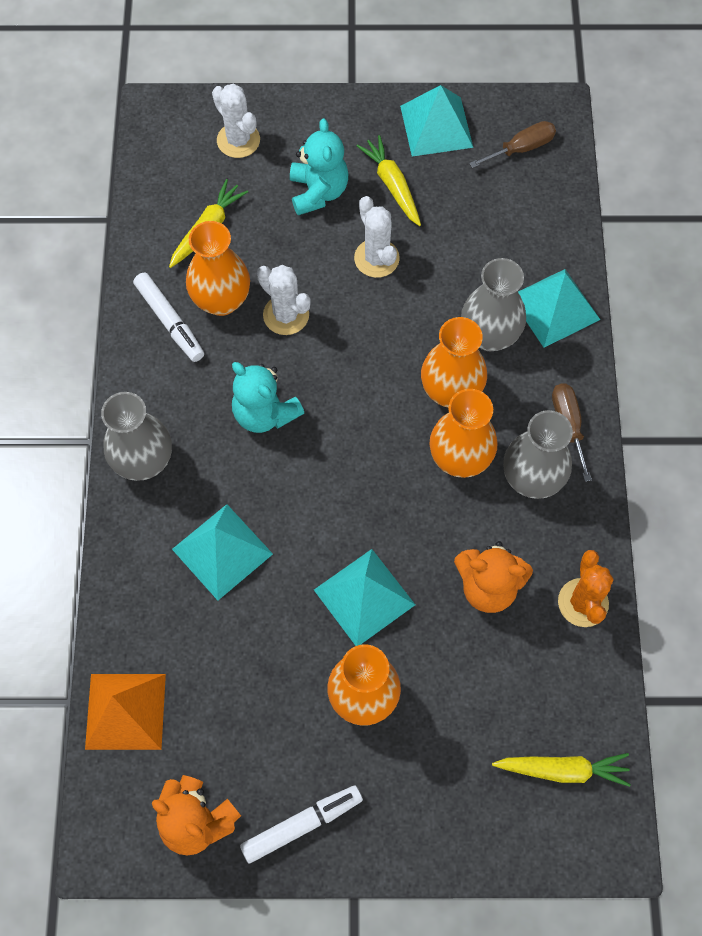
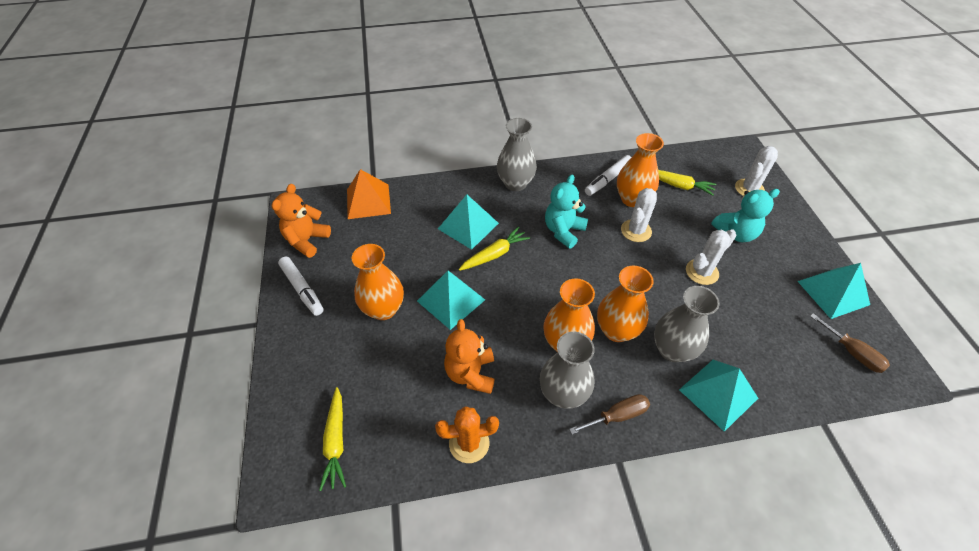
camera: 80 degrees right, 15 degrees down
(392, 185) = (765, 273): yellow carrot -> yellow carrot (494, 254)

